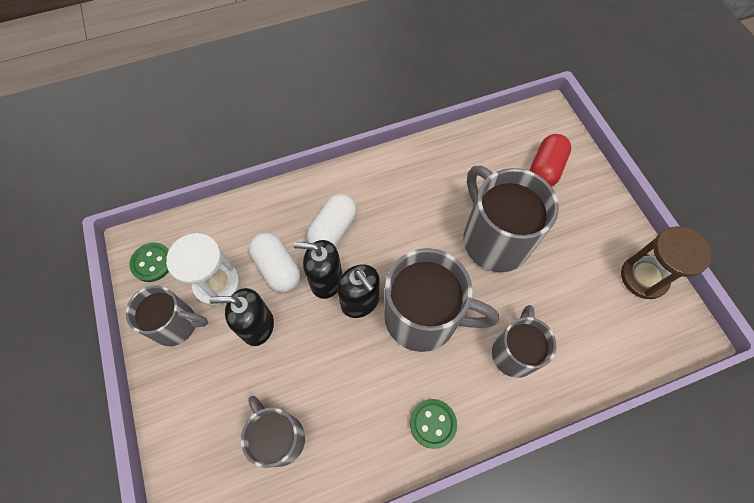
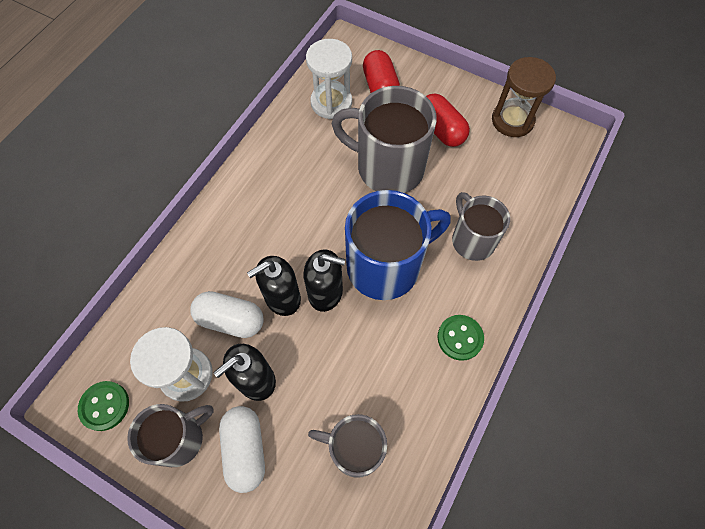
camera: 40 degrees left, 0 degrees up
(333, 230) = (251, 253): white capsule -> white capsule (245, 449)
(424, 317) = (386, 266): grey mug -> blue mug
(492, 155) = (331, 102): none -> white hourglass
(568, 240) = (441, 130): none -> red capsule

